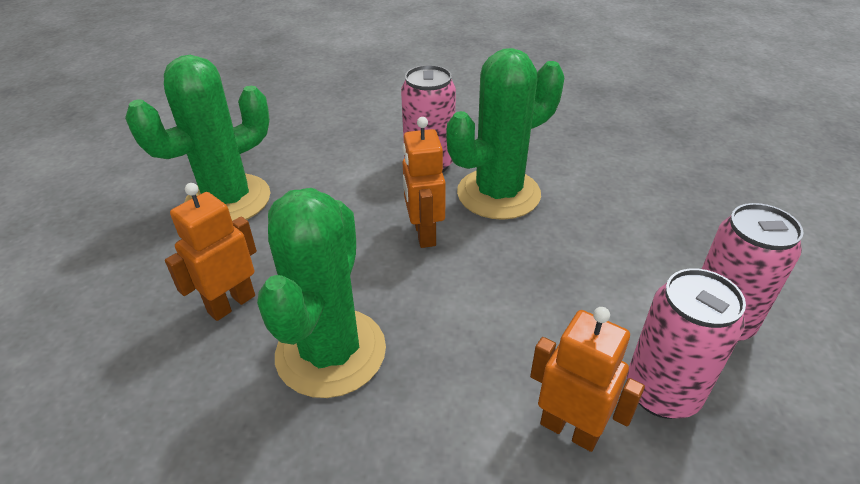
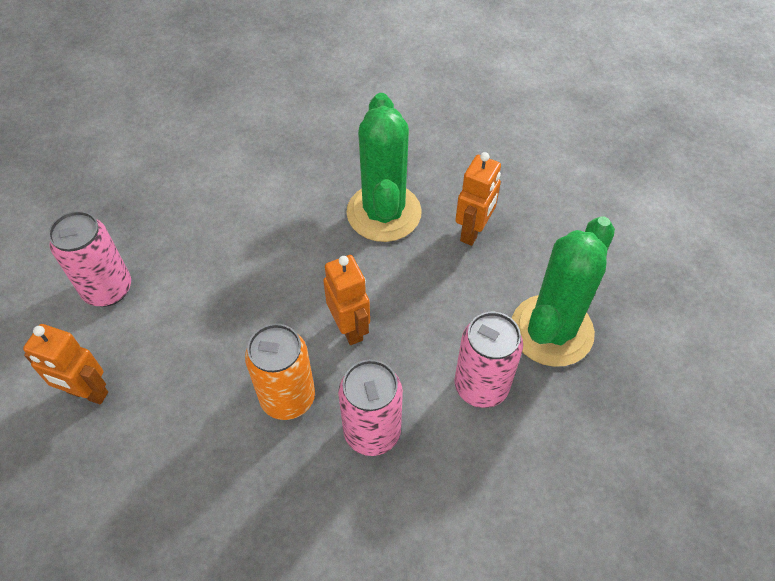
camera: 165 degrees right, 15 degrees up
(498, 194) = (288, 398): green cactus -> orange can
(569, 429) = (224, 198): orange robot -> orange robot (87, 393)
(662, 392) = (164, 229): pink can -> pink can (481, 386)

